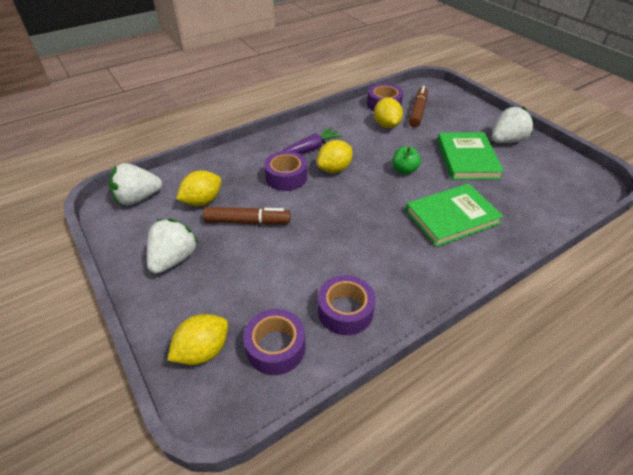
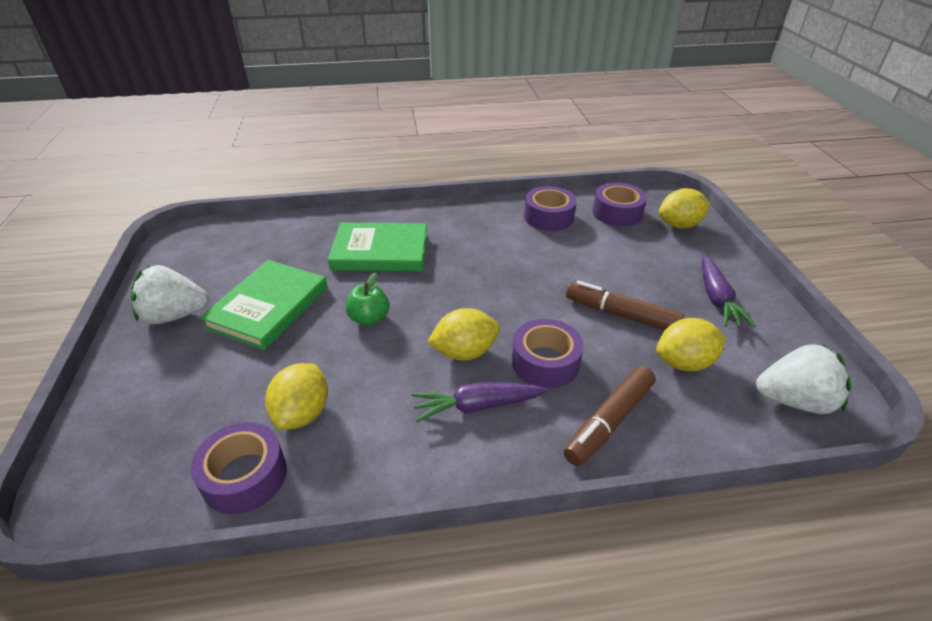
camera: 155 degrees left, 5 degrees down
(174, 259) = (717, 299): white strawberry -> purple carrot
(417, 111) = (209, 428): brown marker -> brown marker (609, 421)

